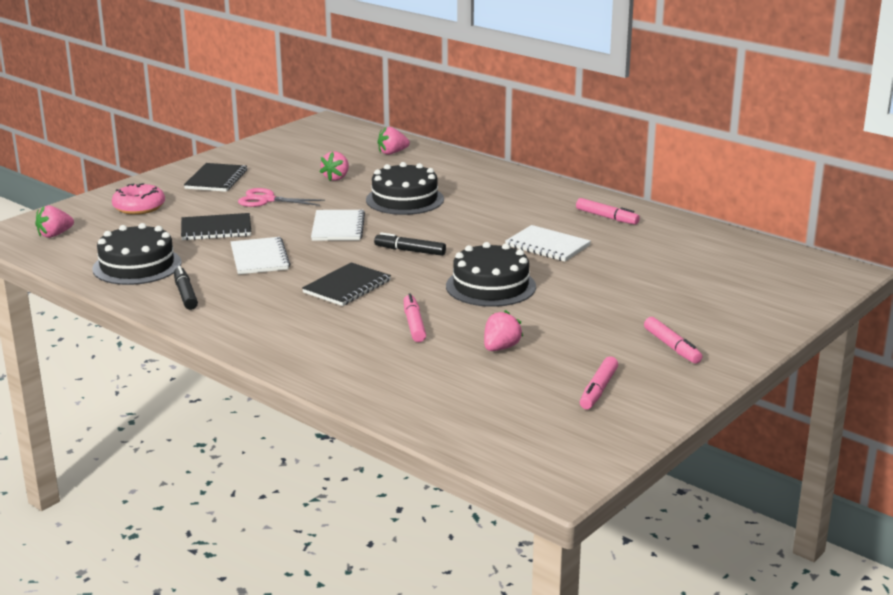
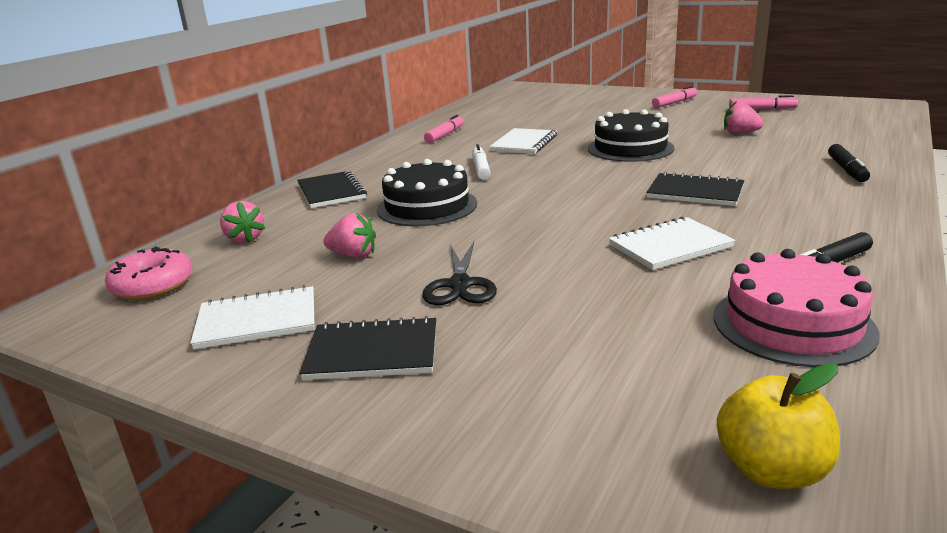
camera: 100 degrees left, 0 degrees up
(55, 235) = (771, 470): pink strawberry -> yellow apple
(137, 266) = (793, 324): black cake -> pink cake
(139, 207) = (551, 400): pink donut -> pink donut (153, 285)
(216, 229) = (599, 296): black notebook -> black notebook (331, 192)
(267, 200) = (460, 285): pink scissors -> black scissors
(338, 227) = (537, 223): white notebook -> white notebook (257, 320)
(410, 251) = (578, 183): black marker -> black marker (846, 170)
(414, 324) = (739, 159): pink marker -> none
(480, 222) = (481, 169): none -> white marker

